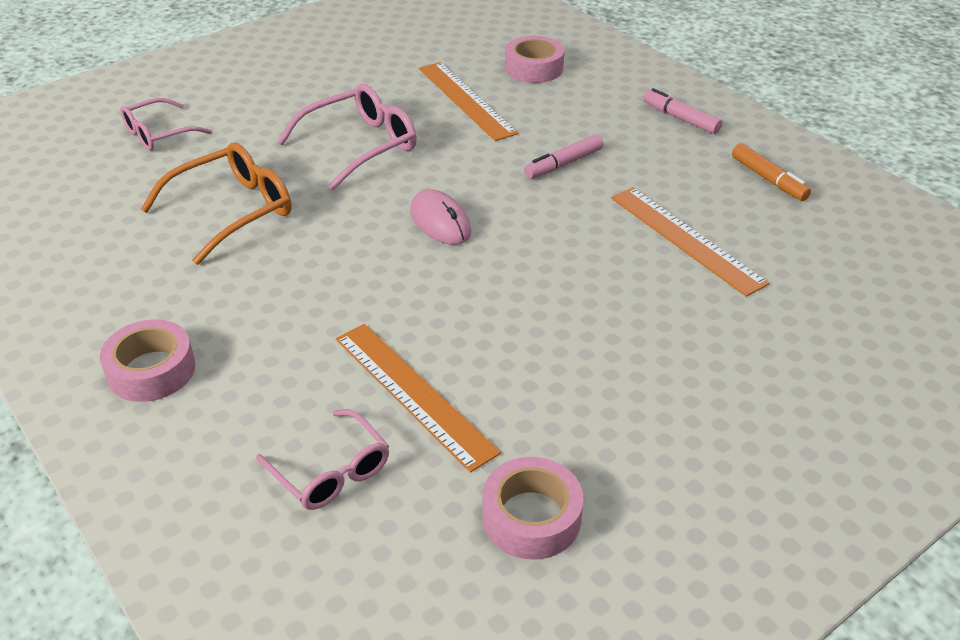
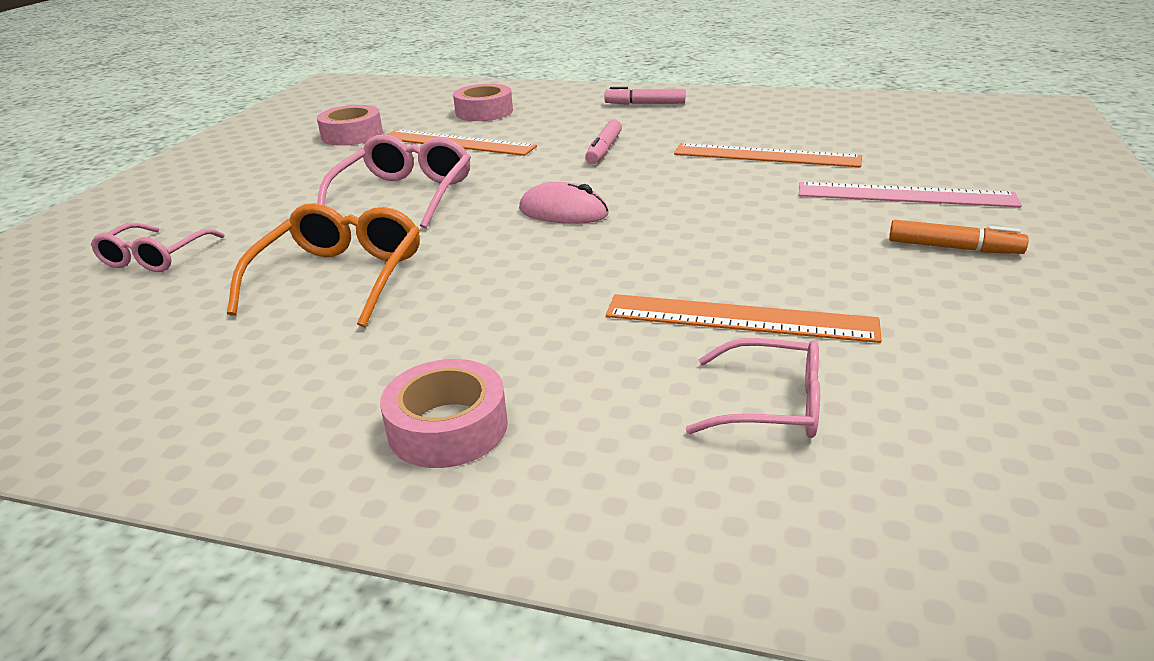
camera: 35 degrees left, 10 degrees down
(531, 517) = (976, 344): pink tape -> pink tape (352, 135)
(729, 350) = (905, 195): none -> pink ruler
(768, 179) = (760, 112): orange marker -> orange marker (953, 248)

